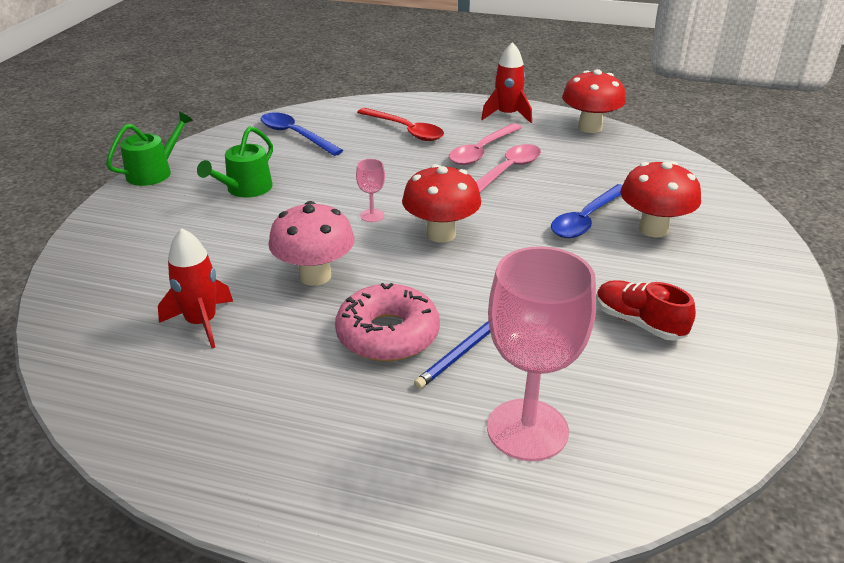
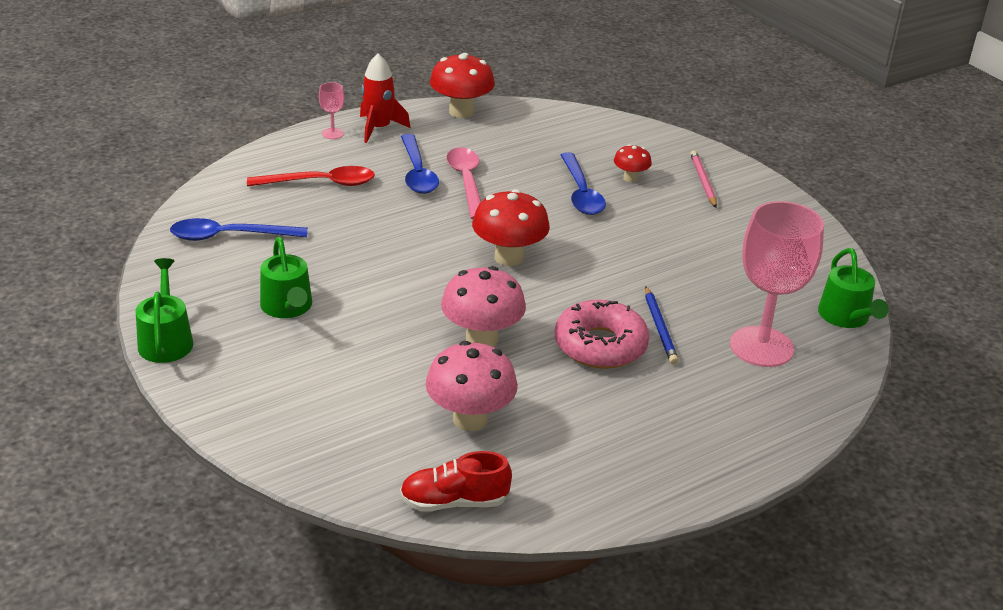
camera: 50 degrees left, 0 degrees up
(202, 322) = (470, 419): red rocket -> pink mushroom
(372, 215) = (434, 271): pink goblet -> pink goblet (332, 134)
(482, 151) = (417, 173): pink spoon -> blue spoon
(639, 323) = (717, 248): red shoe -> red shoe (454, 502)
(653, 229) = (630, 178): red mushroom -> red mushroom, size x0.55
(674, 465) = (846, 317): none -> green watering can
(725, 263) = (703, 181): none -> pink pencil

